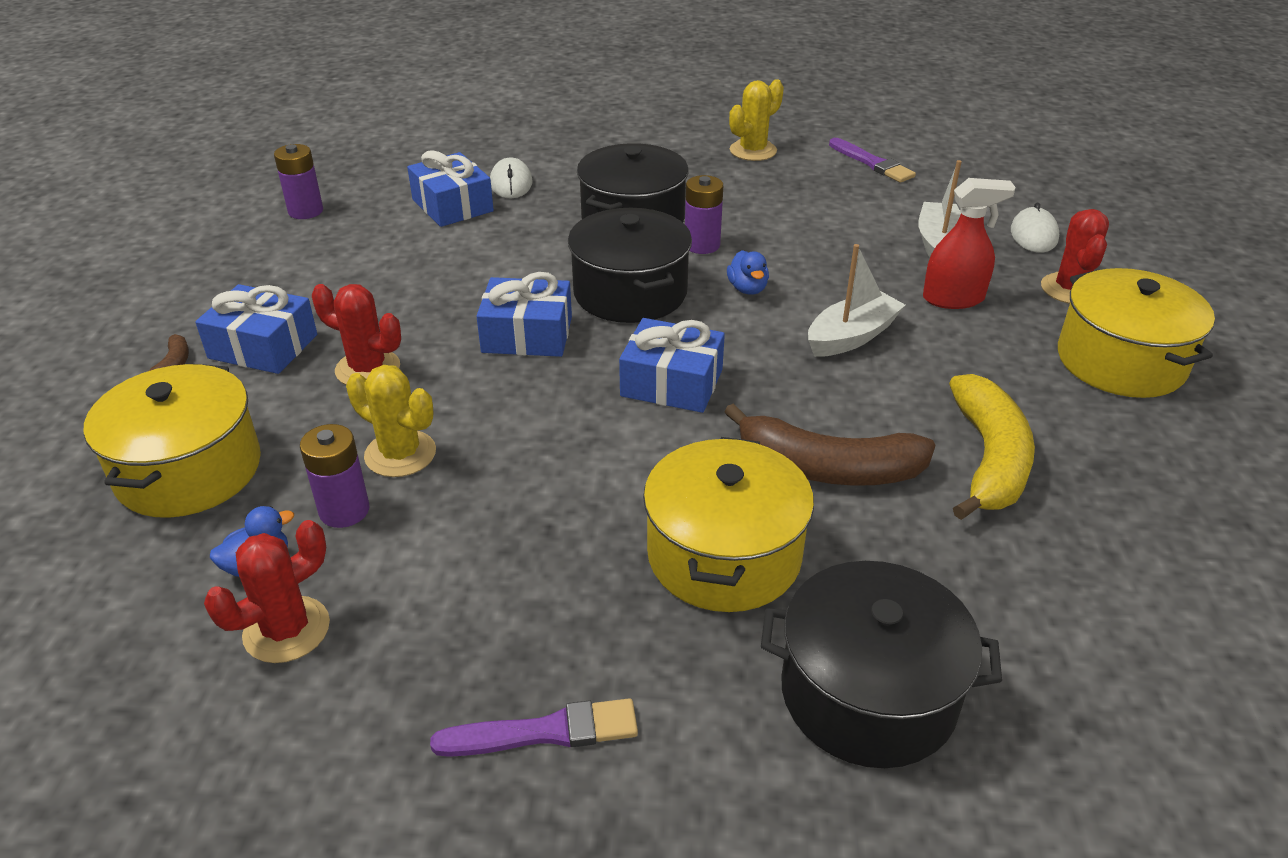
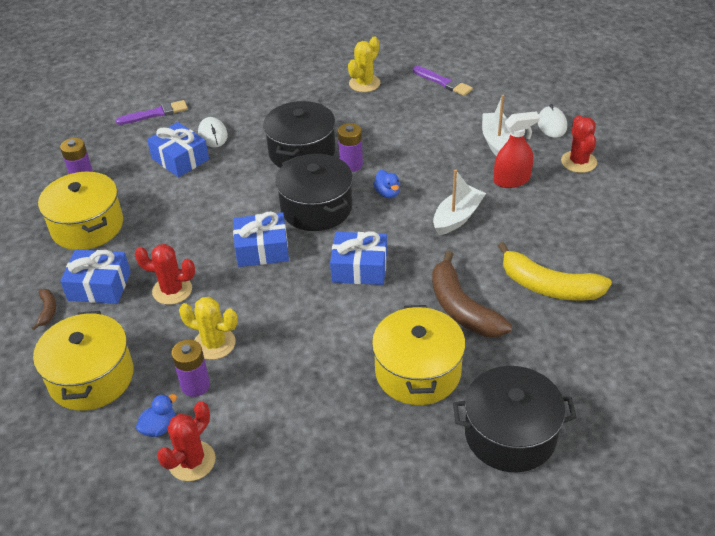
camera: 10 degrees left, 5 degrees up
(544, 732) = (351, 488): purple brush -> purple brush (155, 113)
(827, 468) = (462, 308): brown banana -> brown banana turned 60 degrees clockwise
(988, 459) = (549, 286): yellow banana -> yellow banana turned 120 degrees clockwise
(1120, 361) = (613, 208): yellow pot -> yellow pot (87, 226)

